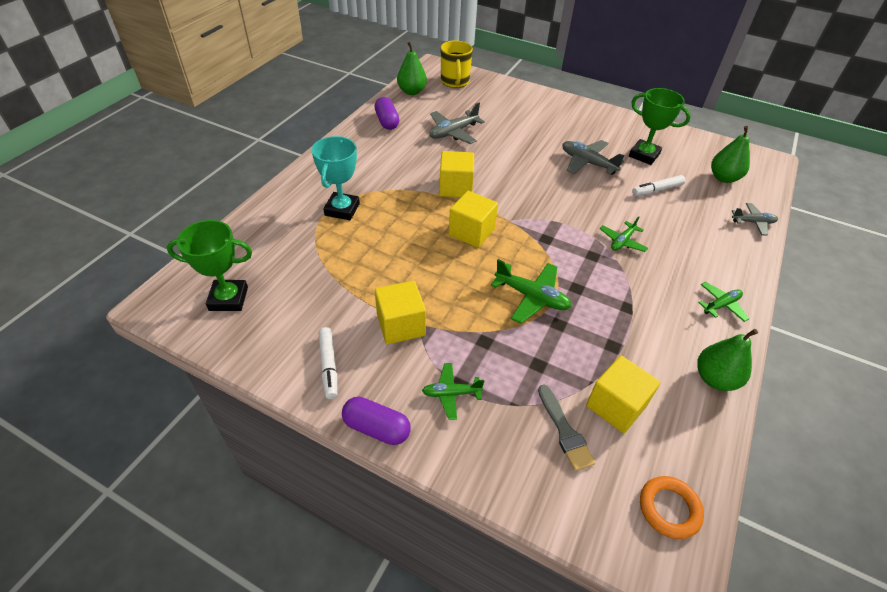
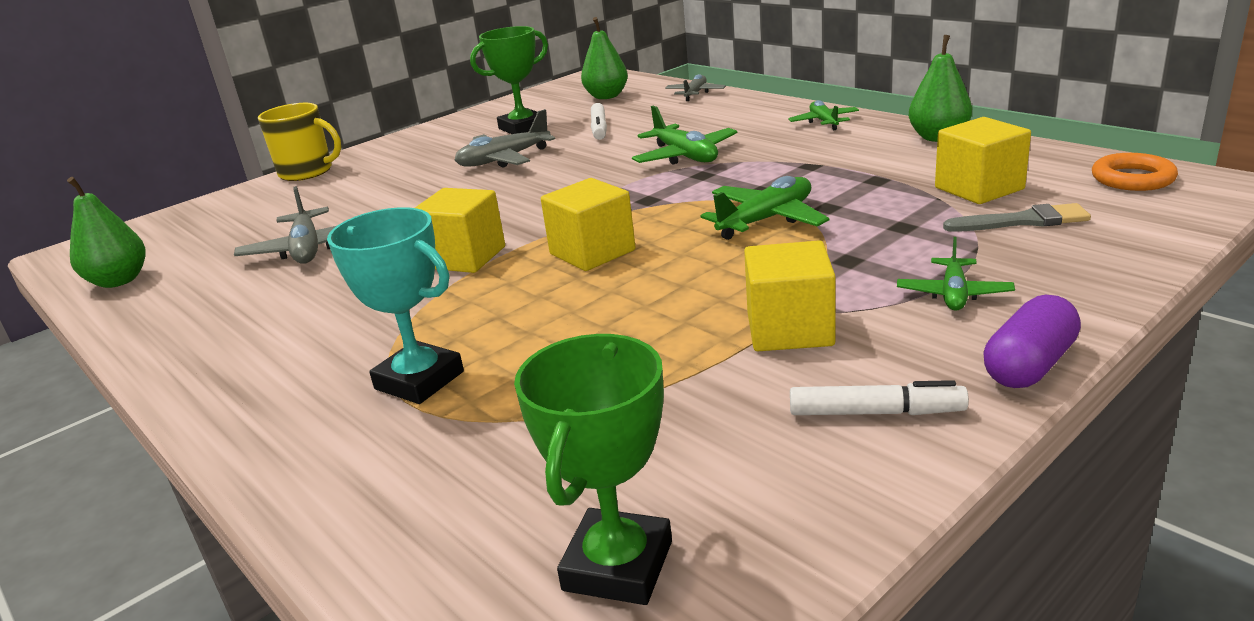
camera: 65 degrees left, 20 degrees down
(387, 121) = (182, 313): purple capsule -> none
(455, 82) = (154, 237): yellow mug -> yellow mug (307, 172)
(622, 241) = (685, 156): green plane -> green plane, size x1.57

